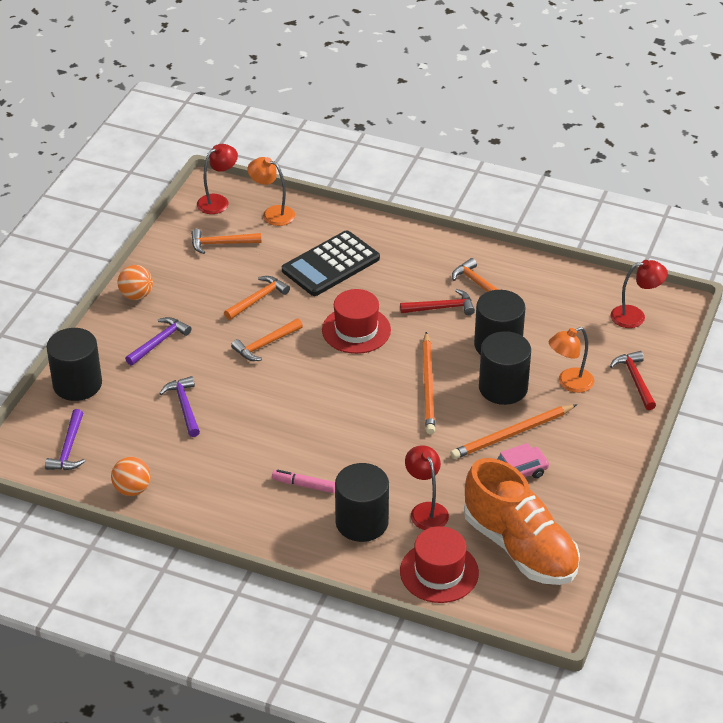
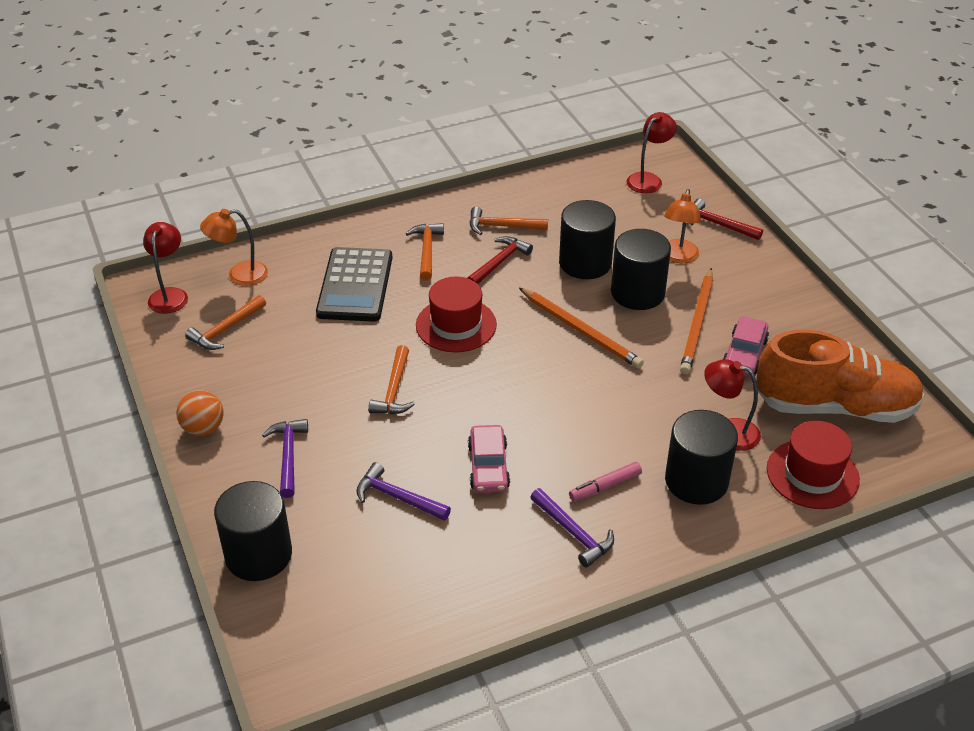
camera: 45 degrees left, 0 degrees up
(69, 448) = (339, 625): purple hammer -> purple hammer (573, 533)
(132, 489) = (459, 614): orange ball -> none
(256, 426) = (488, 466): none -> pink car
(258, 299) = (330, 355): orange hammer -> orange hammer (426, 251)

